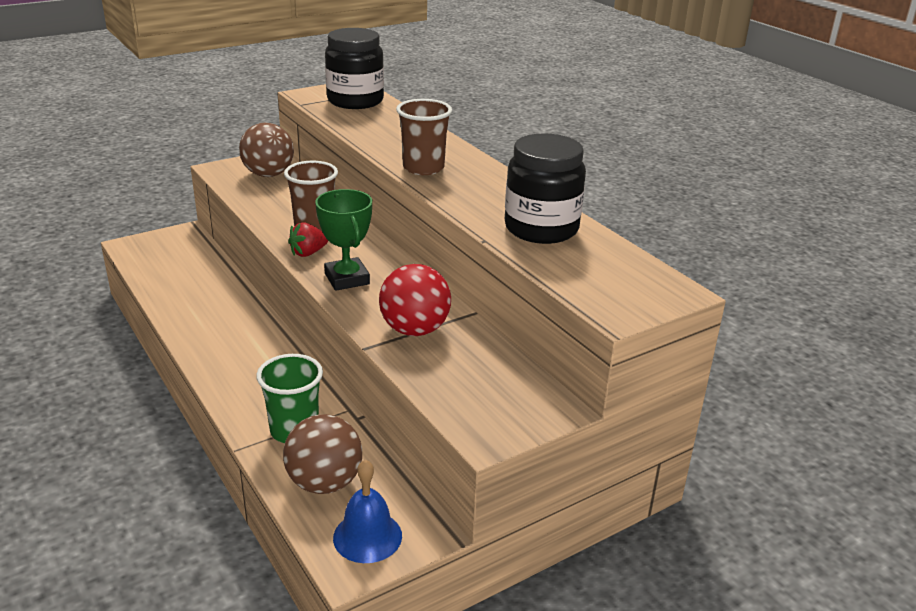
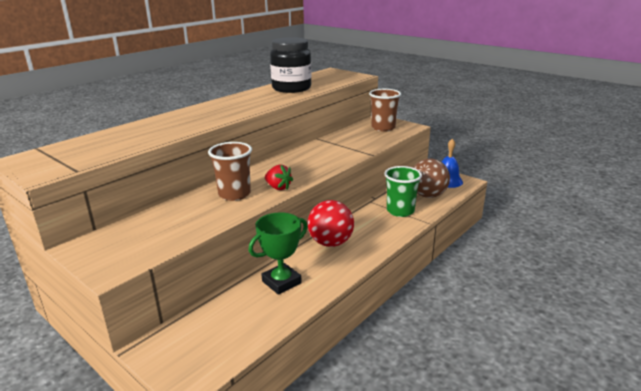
camera: 105 degrees left, 5 degrees down
(268, 174) = (128, 237): brown ball -> none
(347, 279) = (305, 170): green trophy -> green trophy (281, 282)
(355, 101) = (70, 151): black jar -> none
(414, 330) = (345, 147): red ball -> red ball (330, 243)
(423, 168) = (223, 114): brown cup -> brown cup (383, 128)

